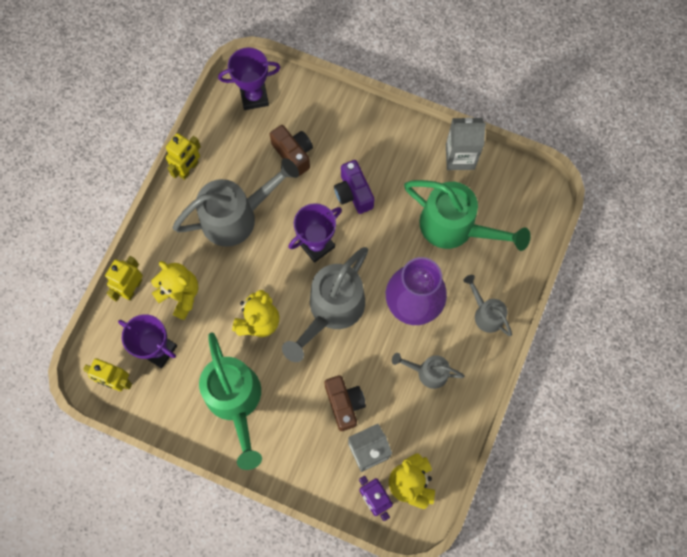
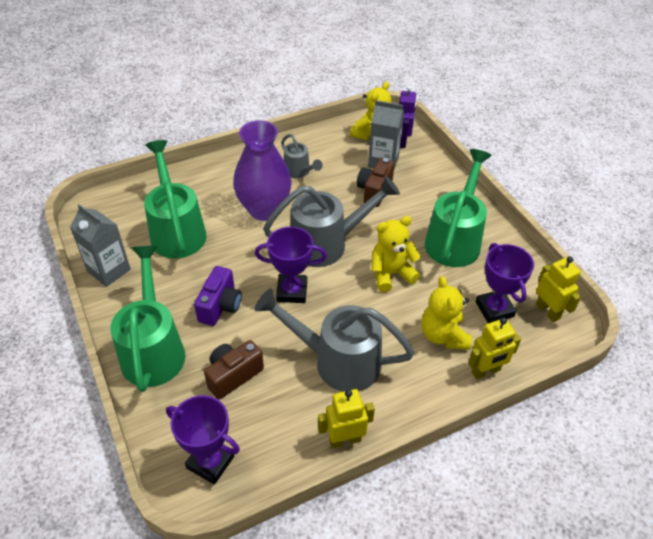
camera: 140 degrees left, 25 degrees down
(294, 154) = (233, 375): brown camera -> brown camera turned 45 degrees clockwise
(361, 130) = (153, 349): none -> green watering can
(486, 314) = (223, 174): grey watering can -> none

